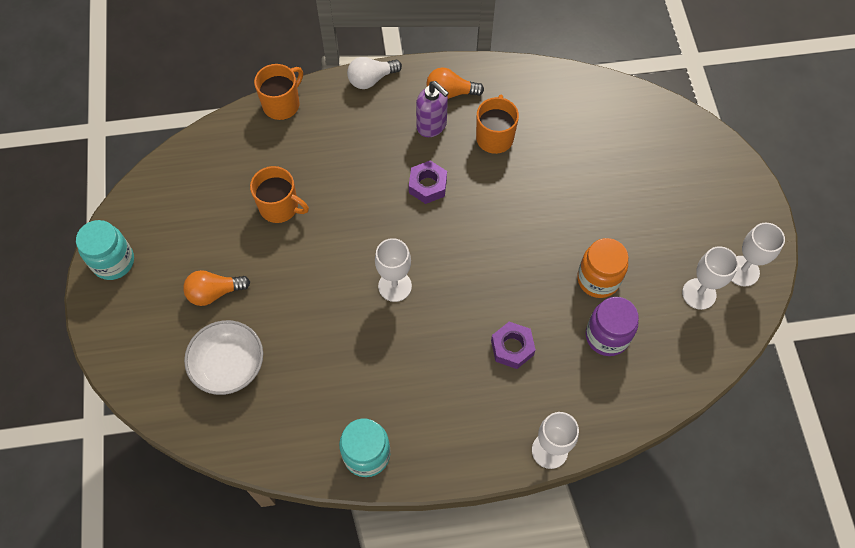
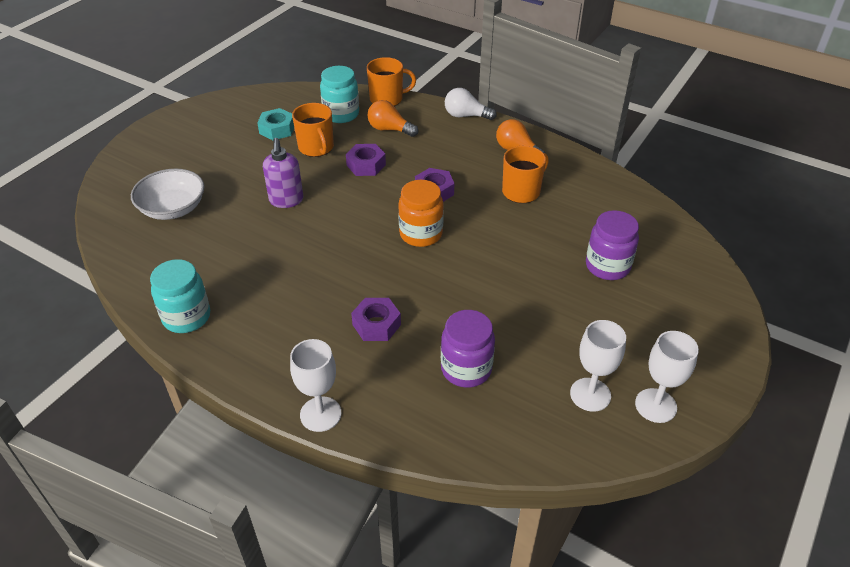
camera: 40 degrees right, 20 degrees down
(113, 262) = (182, 119): turquoise jar -> turquoise jar (341, 114)
(214, 292) = (217, 167): orange light bulb -> orange light bulb (390, 129)
(220, 210) = (277, 129): none -> turquoise nut
(344, 196) = (366, 165): none -> purple nut
(395, 286) = (336, 233): white goblet -> none
(432, 126) = (479, 161): purple soap dispenser -> purple soap dispenser (286, 200)
(598, 279) = (504, 326): orange jar -> orange jar (421, 234)
(618, 170) = (607, 266): none -> purple jar

